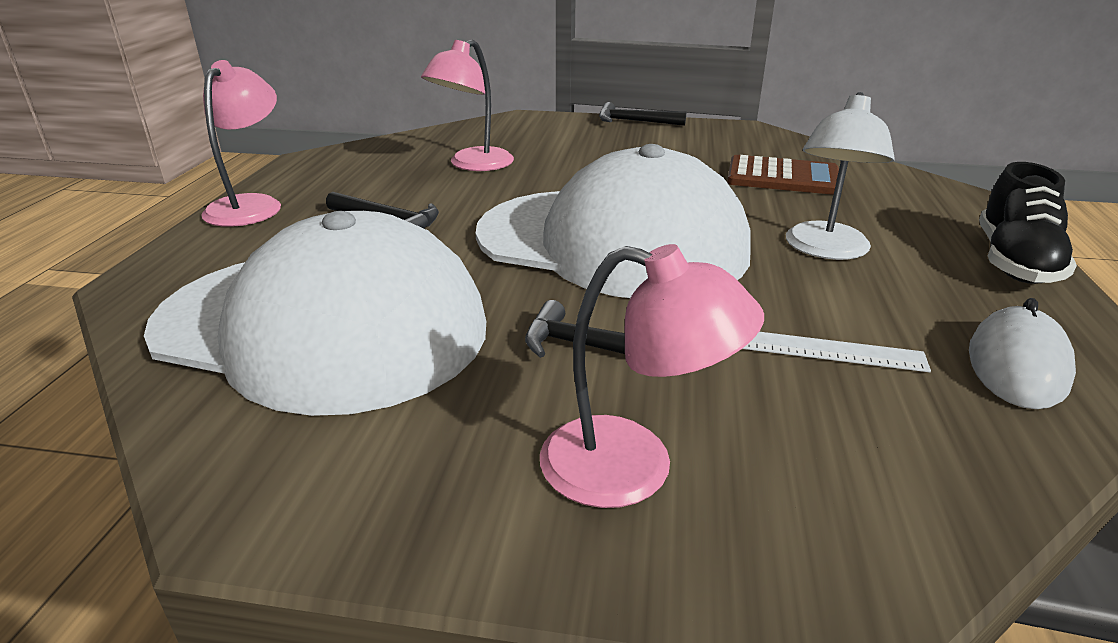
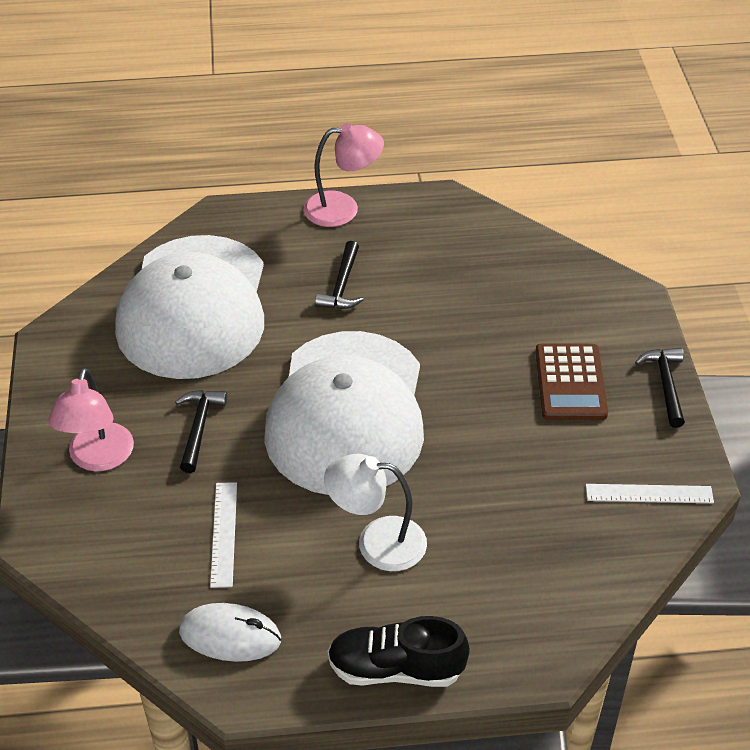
camera: 75 degrees right, 15 degrees up
(473, 165) = (475, 297): pink lamp -> none
(758, 141) = (649, 494): none -> white ruler
(782, 177) = (538, 515): brown calculator -> brown calculator (570, 383)

